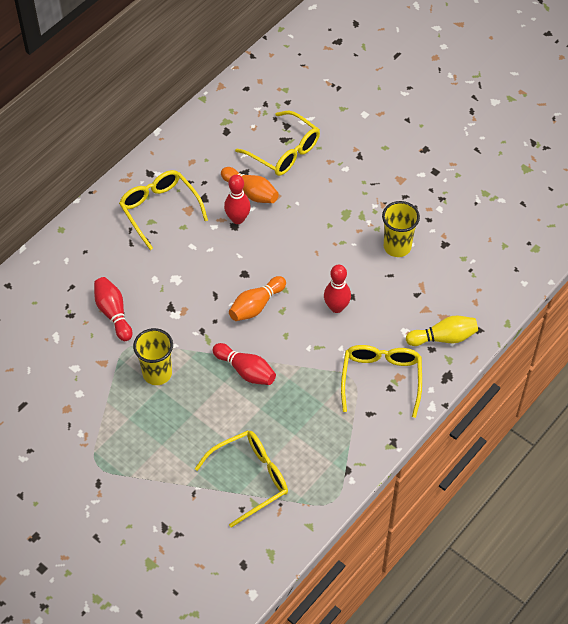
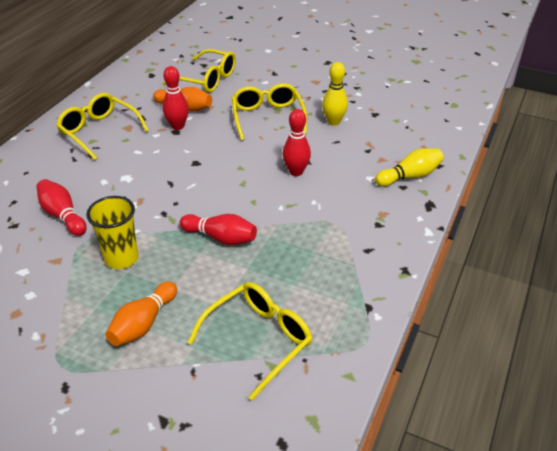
camera: 15 degrees left, 15 degrees down
(256, 305) = (215, 184): orange bowling pin -> orange bowling pin (143, 323)
(381, 379) = (366, 219): yellow glasses -> yellow glasses (268, 118)
(397, 247) = (333, 122): yellow cup -> yellow bowling pin

